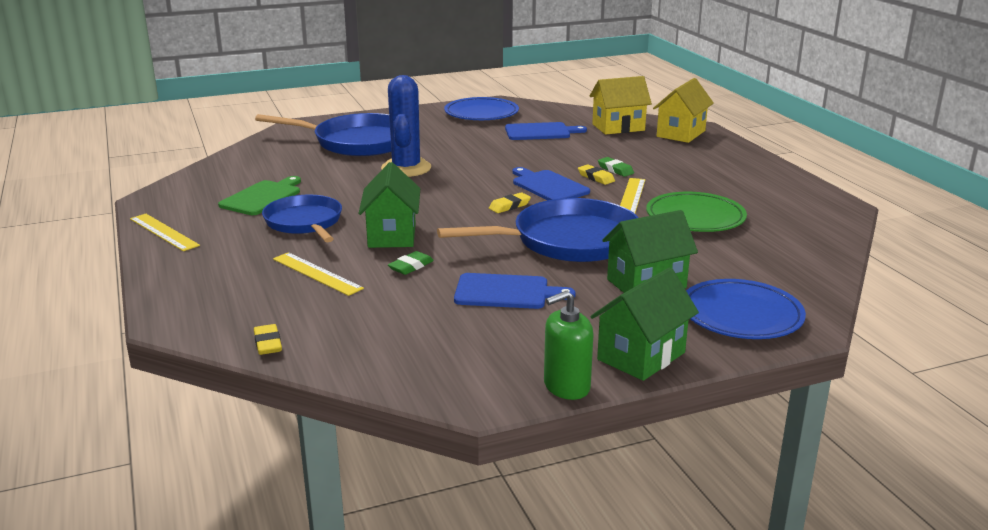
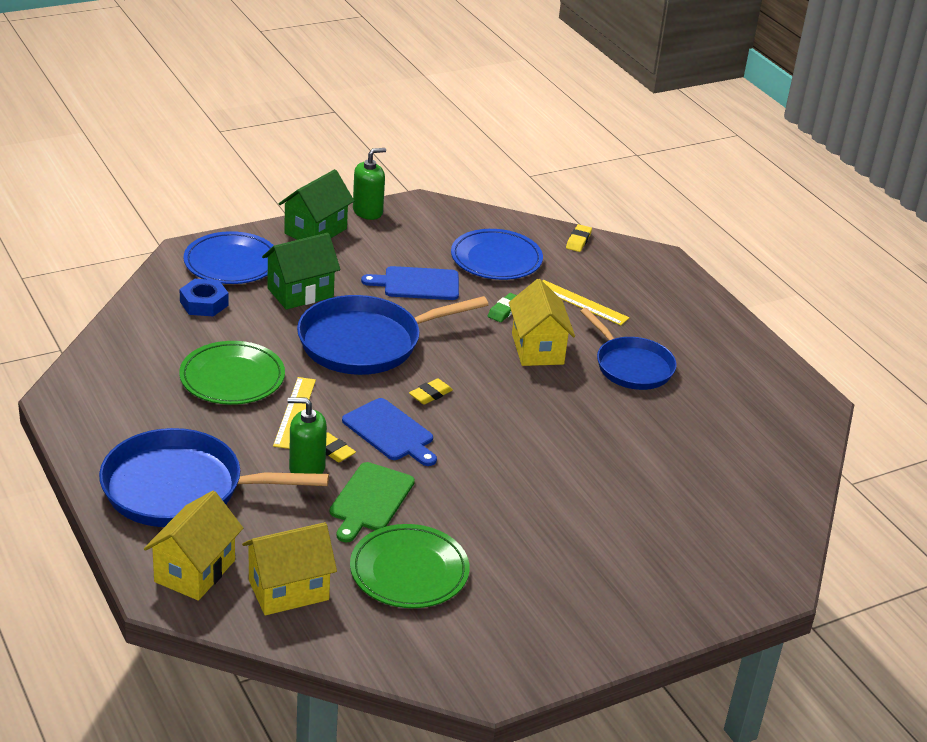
camera: 170 degrees right, 10 degrees up
(163, 232) = (755, 352): yellow ruler -> none
(262, 197) = (702, 407): green cutting board -> green cutting board (370, 500)
(268, 343) = (578, 241): yellow eraser -> yellow eraser turned 45 degrees clockwise
(358, 142) = (661, 533): blue pan -> blue pan (180, 488)
(392, 235) = (537, 349): green house -> yellow house
(406, 168) = (570, 467): blue cactus -> none
(481, 113) = (511, 635): blue plate -> blue plate (496, 259)
(540, 132) = (409, 571): blue cutting board -> green plate
(615, 170) = (307, 468): green eraser -> green soap dispenser
(752, 274) = (204, 303): none -> blue nut

